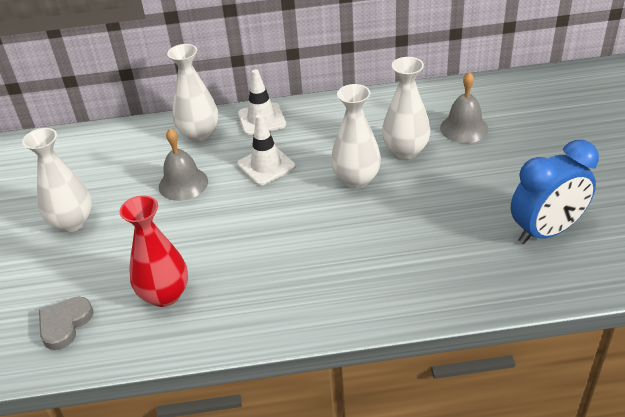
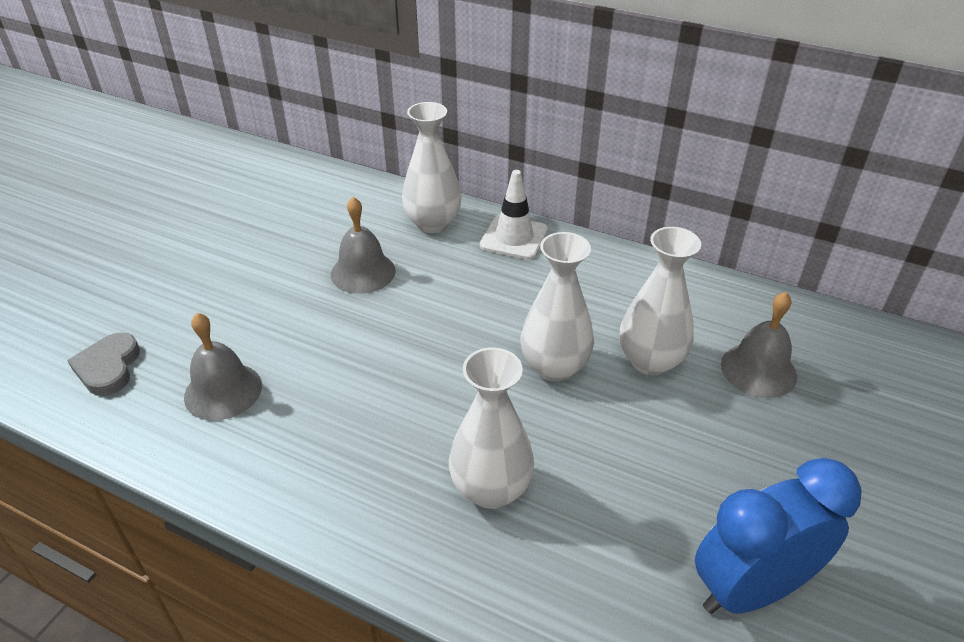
camera: 30 degrees right, 0 degrees up
(65, 324) = (108, 367): grey heart -> grey heart turned 60 degrees counterclockwise
(72, 222) = (223, 260): white vase -> white vase (491, 489)
(165, 295) = (223, 391): red vase -> grey bell
(266, 165) = (467, 295): white traffic cone -> none
(546, 231) = (750, 589): blue clock -> blue clock turned 150 degrees clockwise

